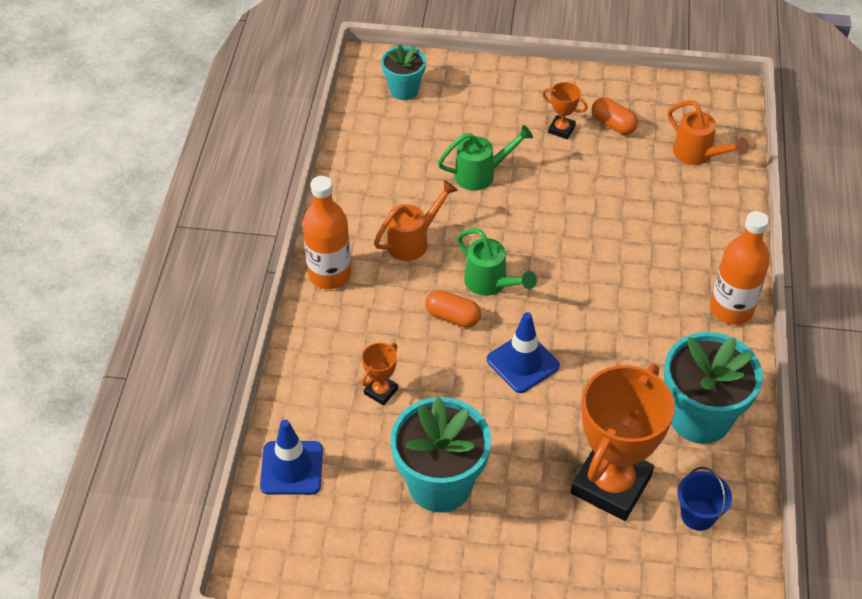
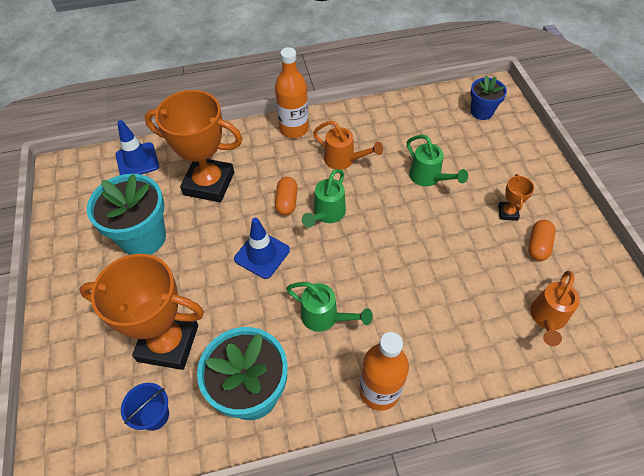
camera: 70 degrees right, 5 degrees up
(381, 391) = (209, 184): orange trophy -> orange trophy, size x2.35
(404, 90) = (481, 112): turquoise flower pot -> blue flower pot
(631, 328) = (325, 317): none -> green watering can

